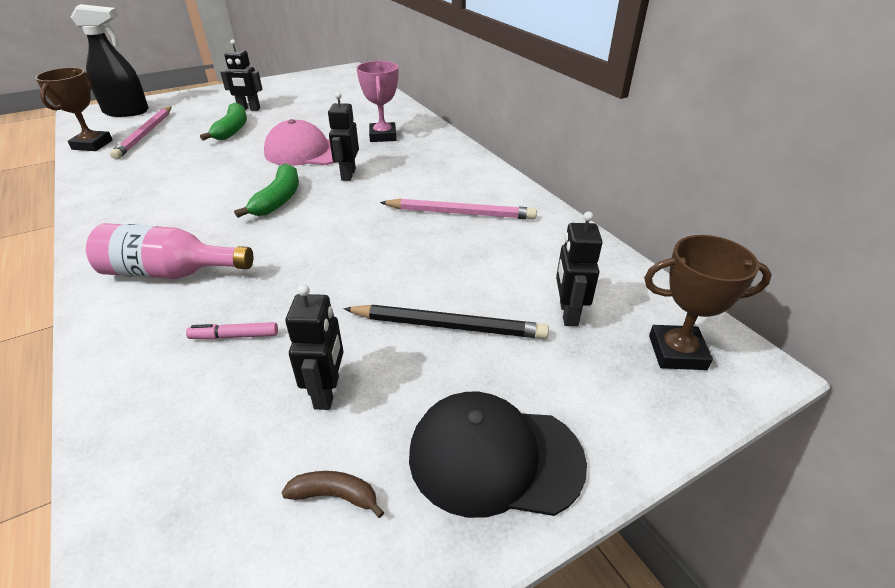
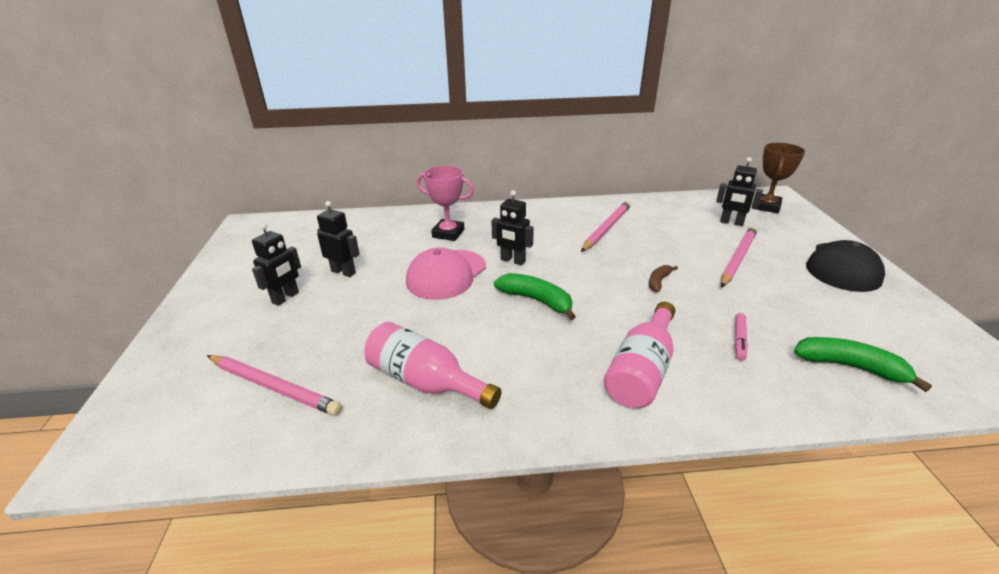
camera: 65 degrees left, 5 degrees down
(92, 145) = (255, 443): brown trophy -> none
(126, 112) = (151, 408): black spray bottle -> none
(151, 178) = (425, 381): none -> pink bottle
(232, 129) = (338, 314): green banana -> green banana (849, 367)
(327, 392) = (799, 308): black robot -> black robot (343, 272)
(335, 496) = (879, 316): brown banana -> brown banana (658, 281)
(448, 326) = (738, 258): black pencil -> pink pencil

